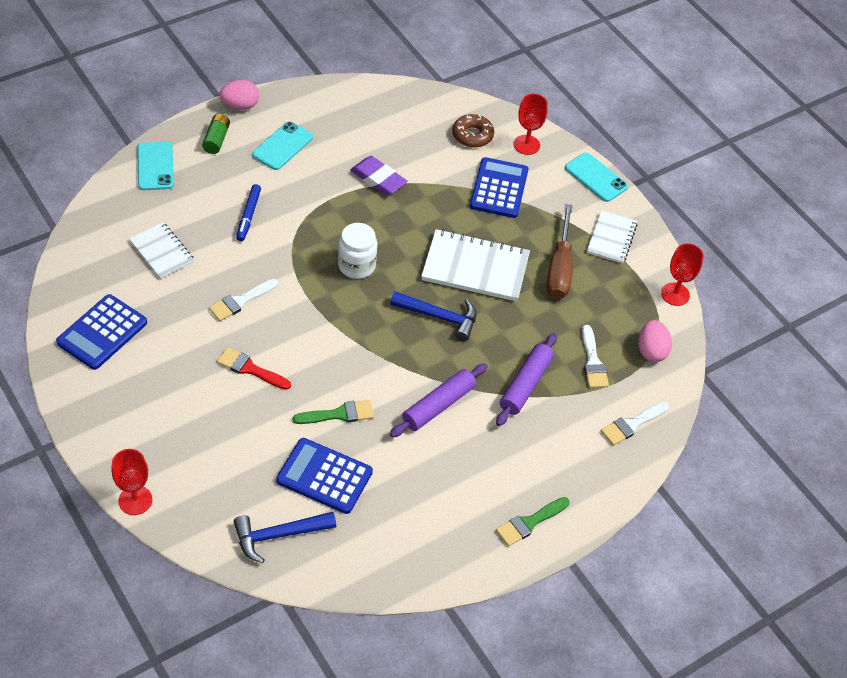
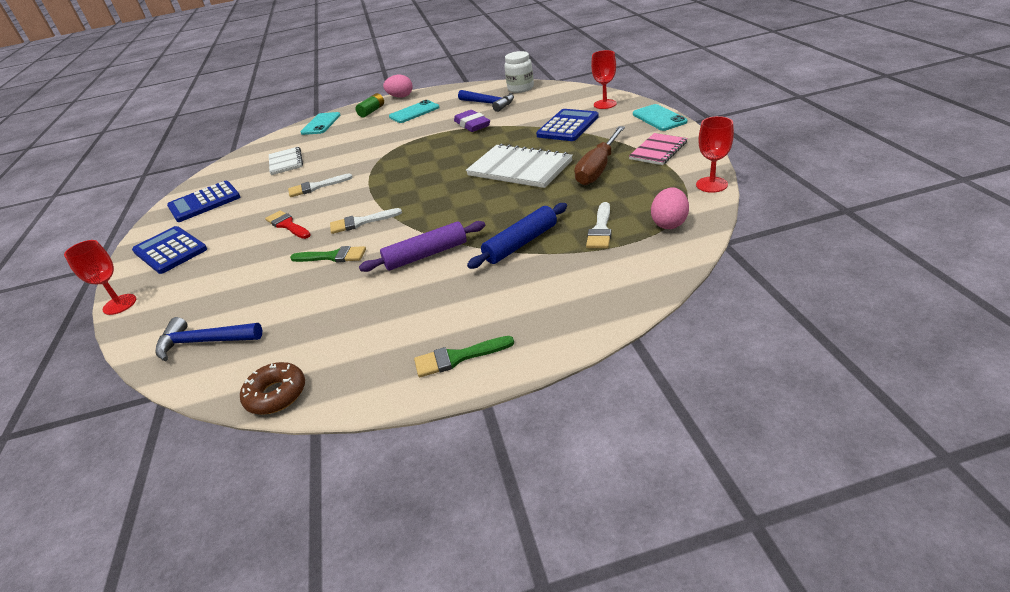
camera: 30 degrees right, 15 degrees down
(248, 216) = (361, 144): blue marker -> none
(324, 476) = (283, 300): blue calculator -> blue calculator (170, 251)
(356, 266) = (420, 168): white jar -> white jar (520, 88)
(439, 317) = (468, 197): blue hammer -> blue hammer (489, 104)
(472, 135) = (562, 102): brown donut -> brown donut (276, 394)
(525, 385) = (521, 243): purple rolling pin -> blue rolling pin
(611, 238) = (658, 151): white notebook -> pink notebook
(632, 424) = (622, 279): white brush -> white brush (361, 222)

